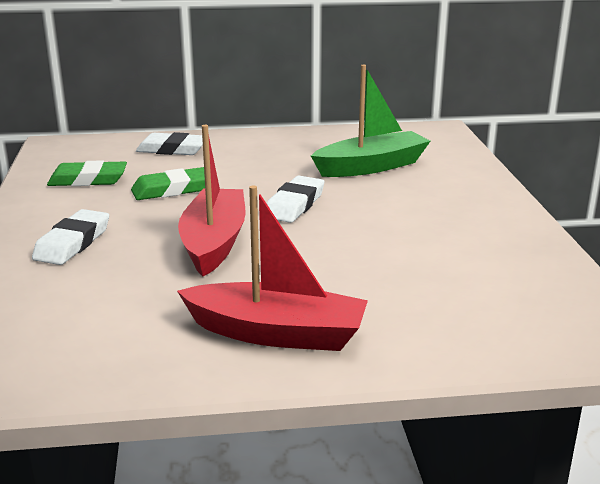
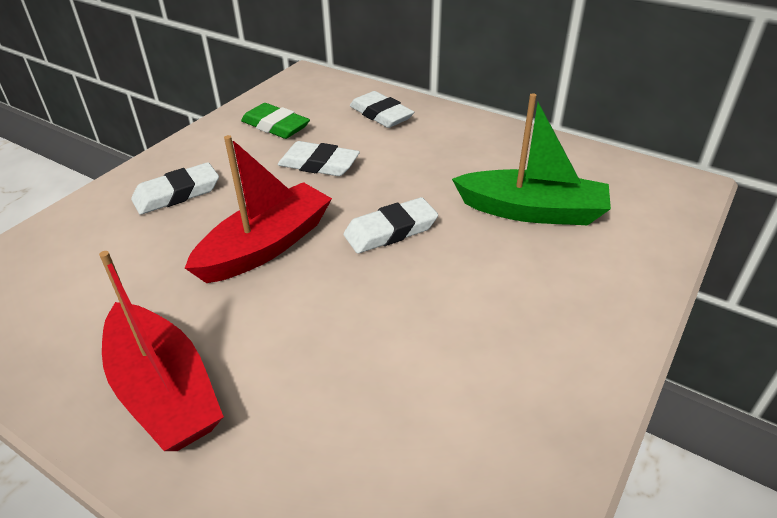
camera: 40 degrees right, 15 degrees up
(172, 189) = (319, 164): green eraser -> white eraser

